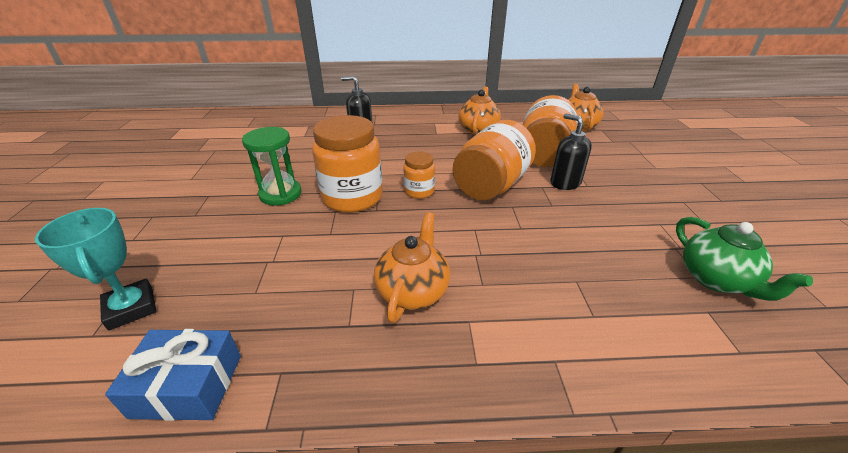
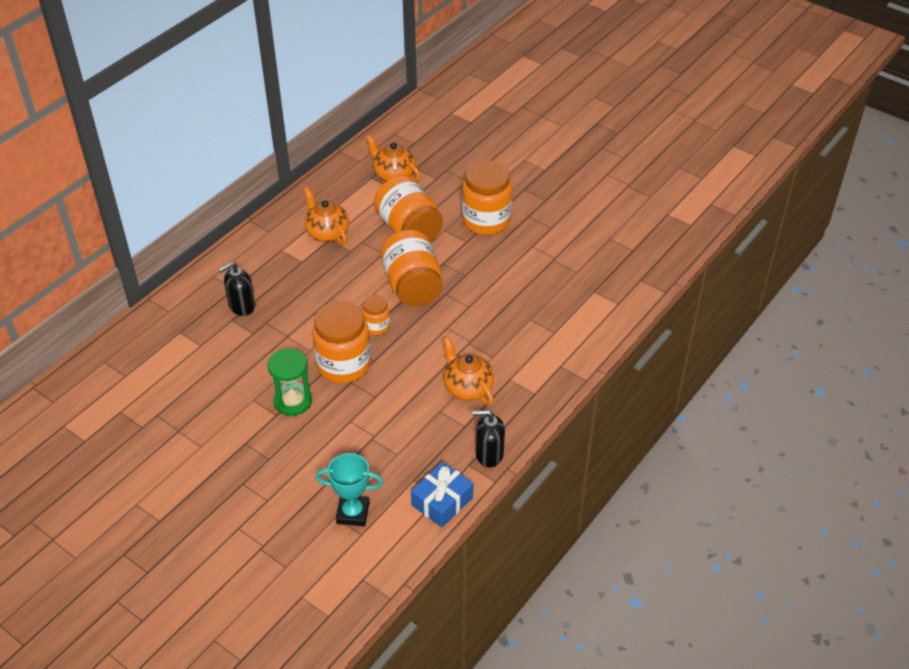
camera: 50 degrees left, 10 degrees up
(565, 183) = (452, 249): black soap dispenser -> black soap dispenser (489, 454)
(628, 182) = (486, 220): none -> orange jar
(716, 279) = (584, 268): green teapot -> none

